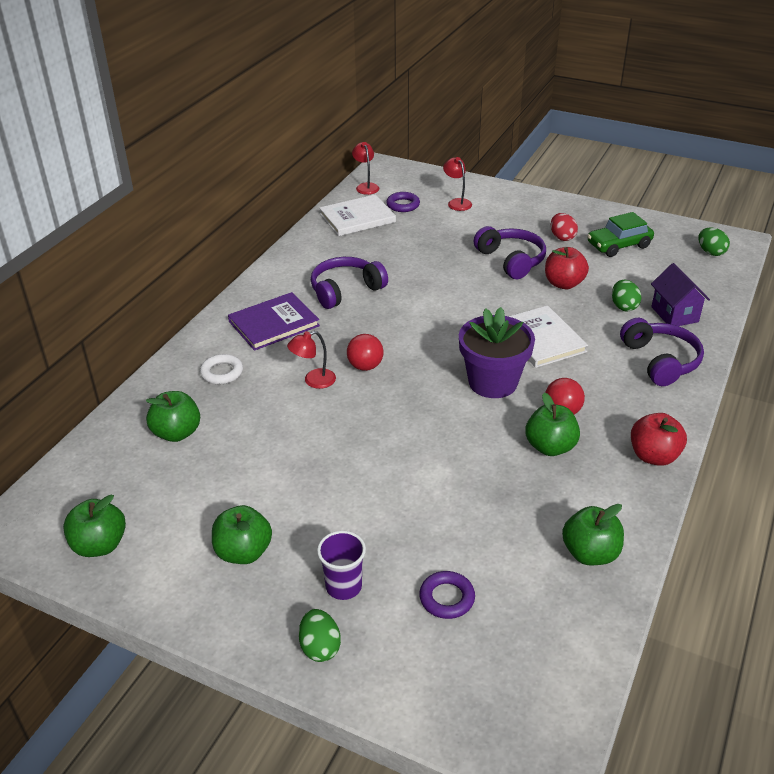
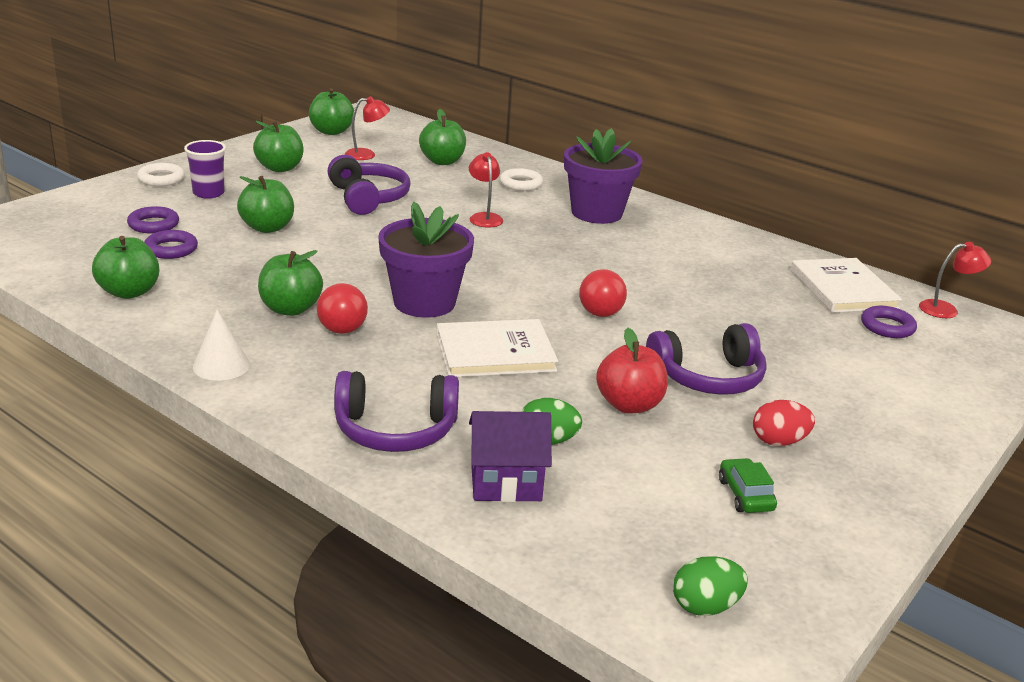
camera: 100 degrees right, 10 degrees down
(274, 323) = (596, 213): purple book -> purple flower pot
(320, 647) = (161, 179): green egg -> white ring
(345, 290) = (653, 255): purple headphones -> purple headphones (367, 198)
(365, 366) = (495, 243): red ball -> red ball (600, 314)
(408, 509) = (267, 228): none -> green apple
(457, 202) = (901, 371): red lamp -> red lamp (367, 155)
(493, 560) = (171, 249): none -> purple ring
(619, 245) = (745, 495): green car -> green car, size x0.60
(653, 456) = (221, 365): red apple -> white cone

